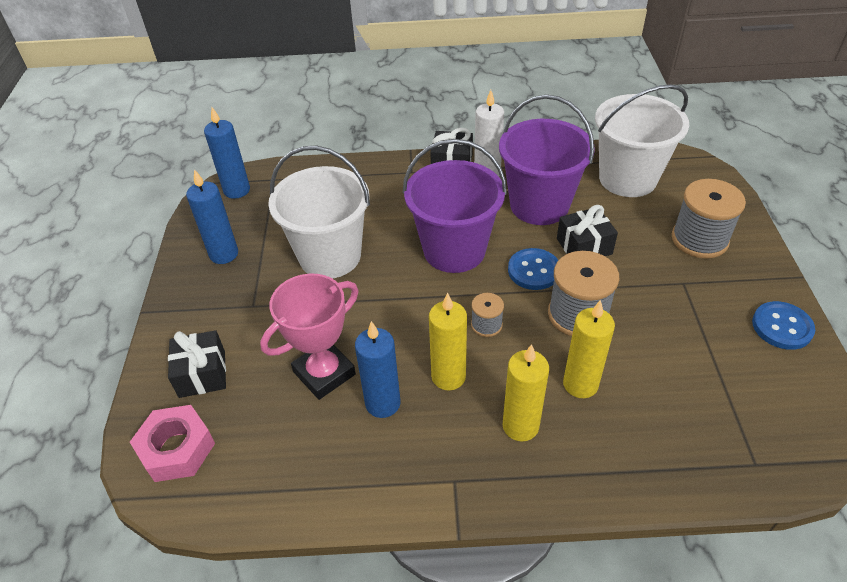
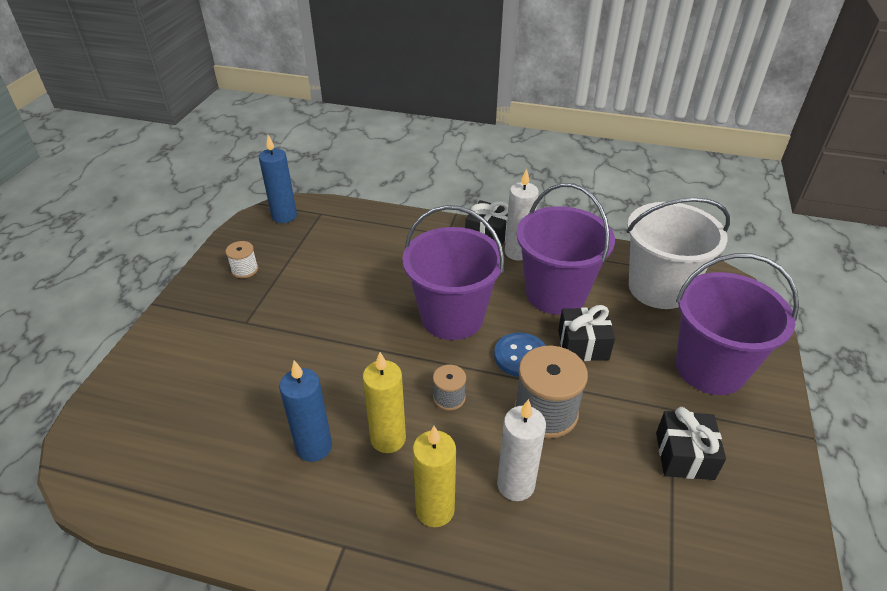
camera: 15 degrees right, 5 degrees down
(177, 449) = (115, 435): pink nut -> none
(202, 374) = (171, 372): black gift -> black gift (684, 455)
(224, 254) = (245, 270): blue candle -> white spool
(324, 373) = (276, 402): pink trophy -> none
(330, 256) = (335, 294): white bucket -> none
(580, 384) = (515, 485): yellow candle -> white candle
(699, 239) = (710, 368): grey spool -> purple bucket
(782, 327) = (765, 486): blue button -> none

